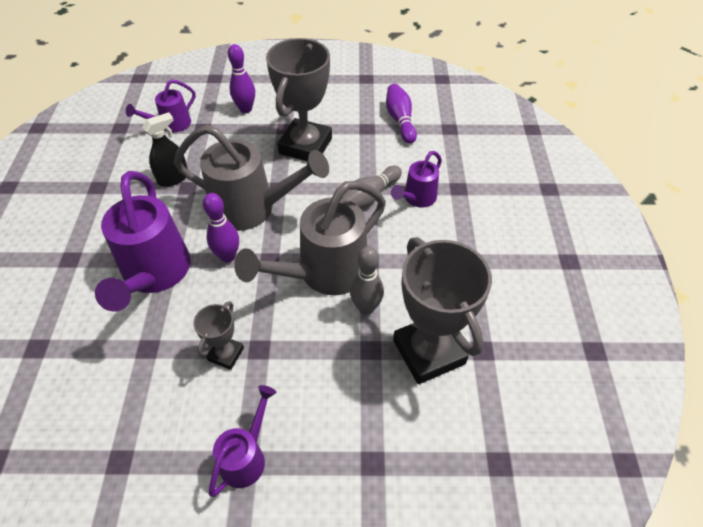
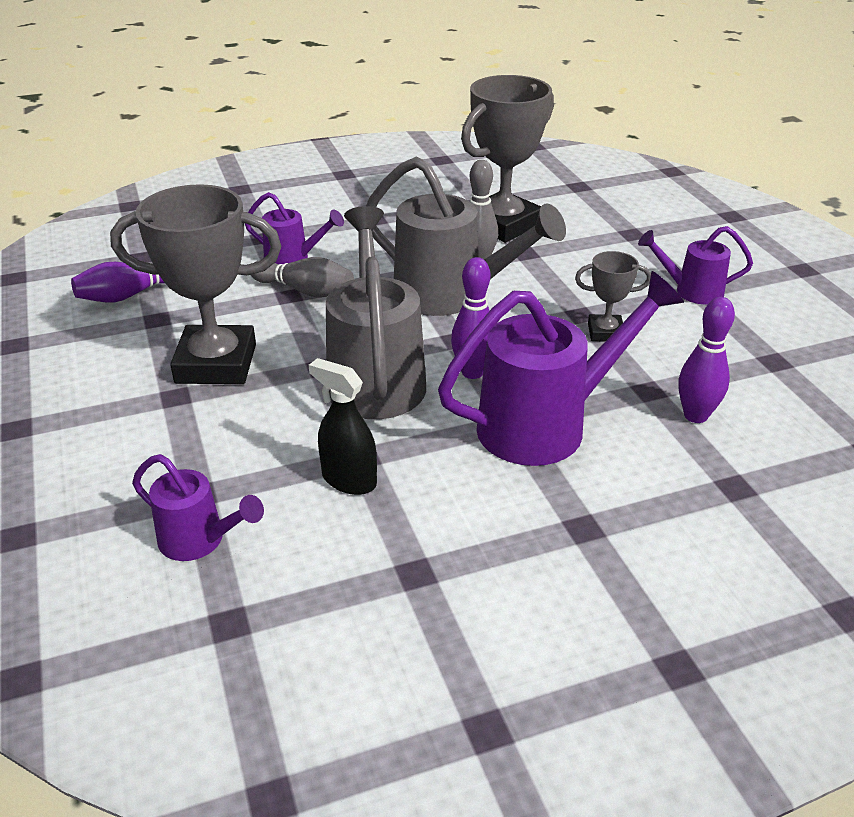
camera: 110 degrees left, 15 degrees down
(245, 109) = (128, 455): purple bowling pin -> purple bowling pin (695, 415)

